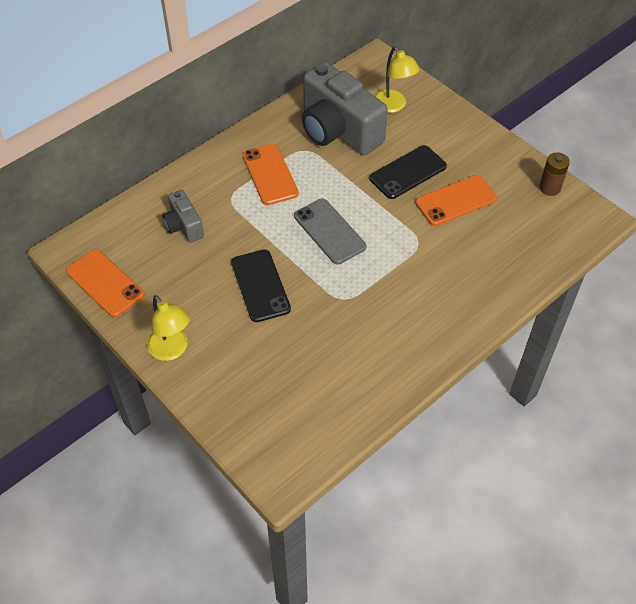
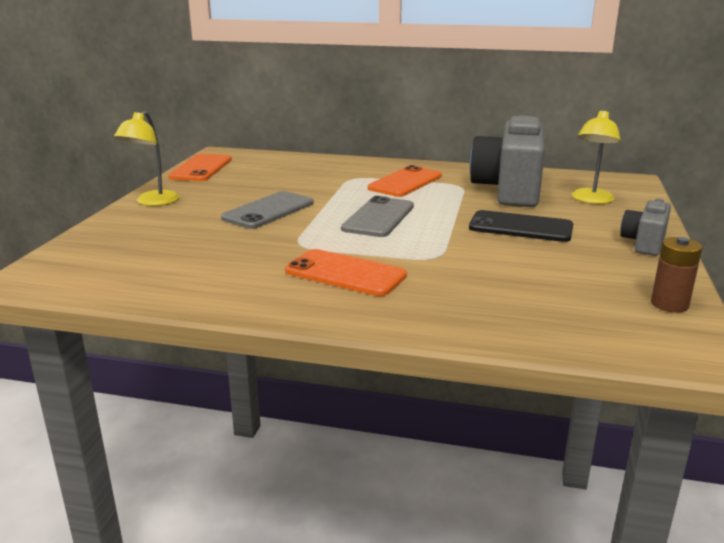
camera: 55 degrees right, 30 degrees down
(184, 226) = (297, 173): grey camera -> grey camera (644, 243)
(260, 285) = (268, 211): black phone -> grey phone
(456, 201) = (530, 258): orange phone -> orange phone (345, 273)

